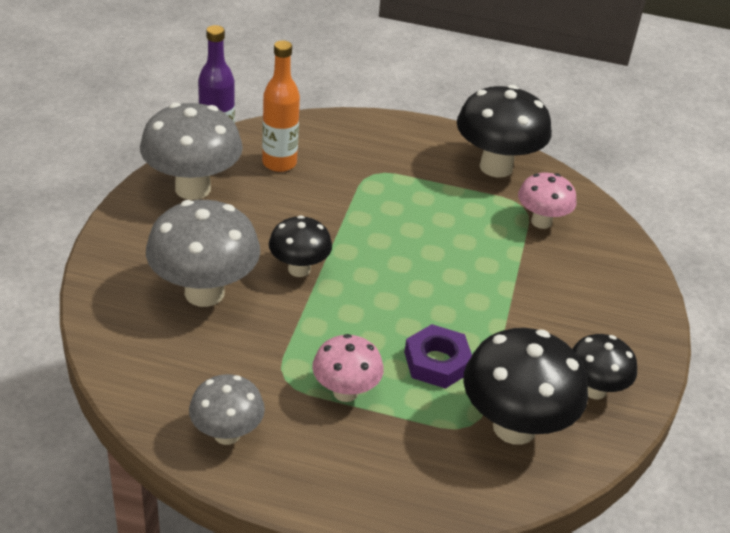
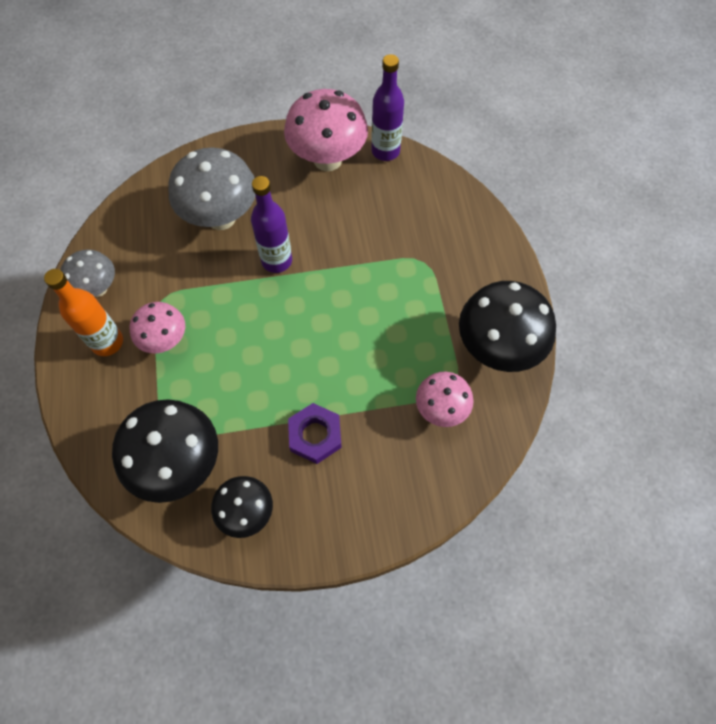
camera: 70 degrees right, 25 degrees up
(193, 188) = (327, 159): grey mushroom -> pink mushroom
(279, 163) = (393, 196): orange bottle -> orange bottle (107, 342)
(299, 269) = (277, 261): black mushroom -> purple bottle
(437, 362) = (223, 388): purple nut -> purple nut (315, 435)

